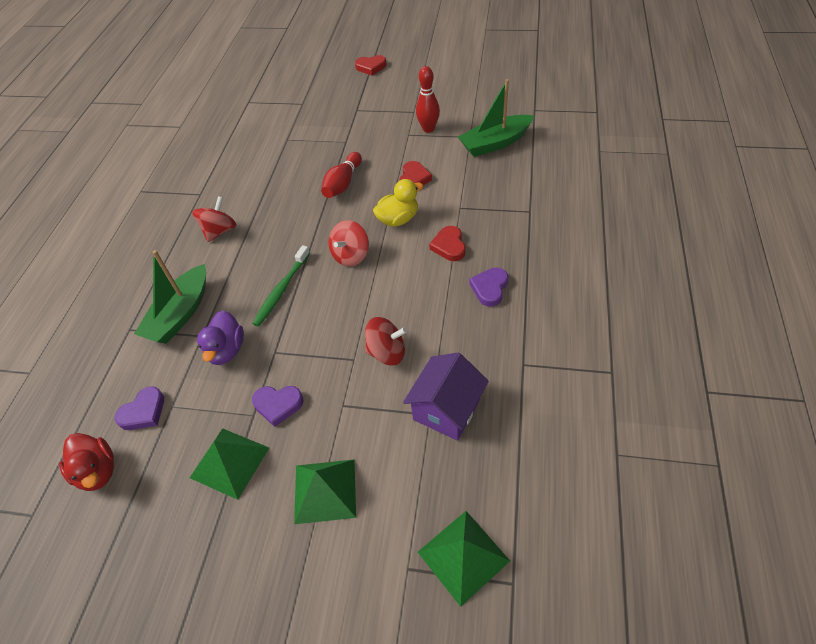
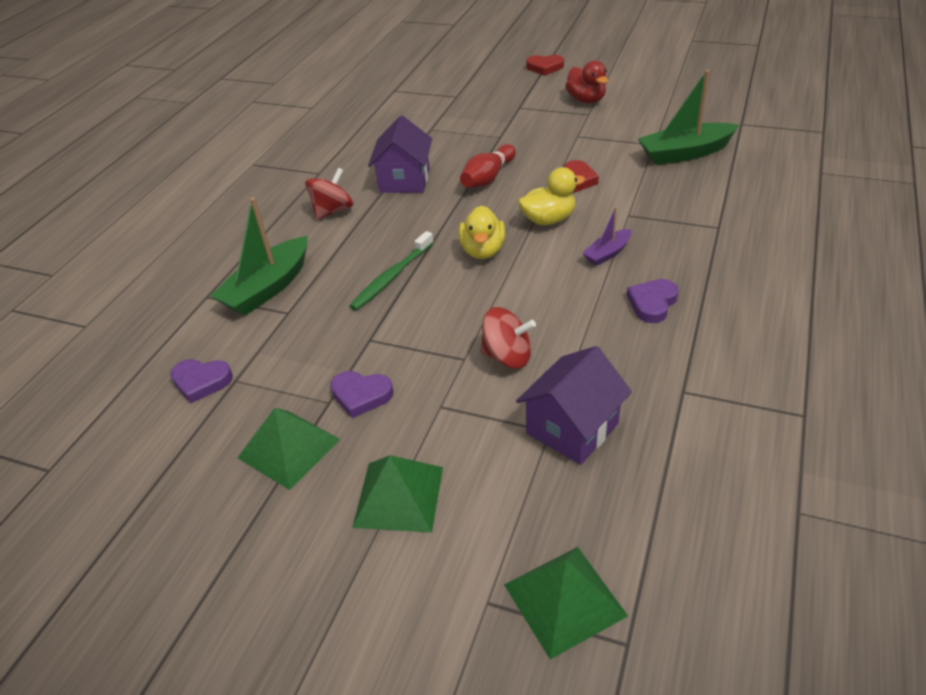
camera: 10 degrees right, 10 degrees down
(98, 471) = (134, 436): red duck -> red duck (586, 100)
(143, 412) = (201, 382): purple heart -> purple heart turned 45 degrees clockwise
(226, 350) = (312, 330): purple duck -> none
(274, 193) = (404, 180): none -> purple house
(351, 255) = (483, 251): red spinning top -> yellow duck
(428, 129) = (603, 132): red bowling pin -> none
(449, 246) = (607, 253): red heart -> purple boat

